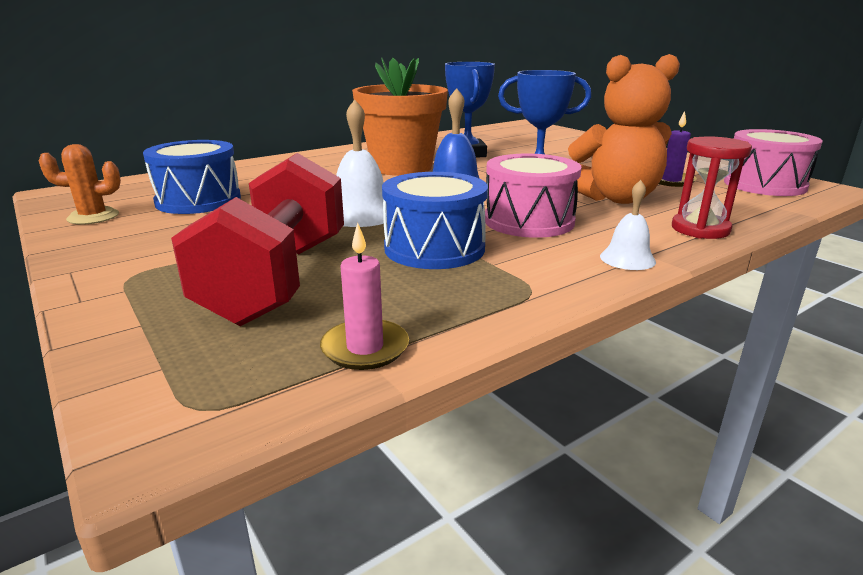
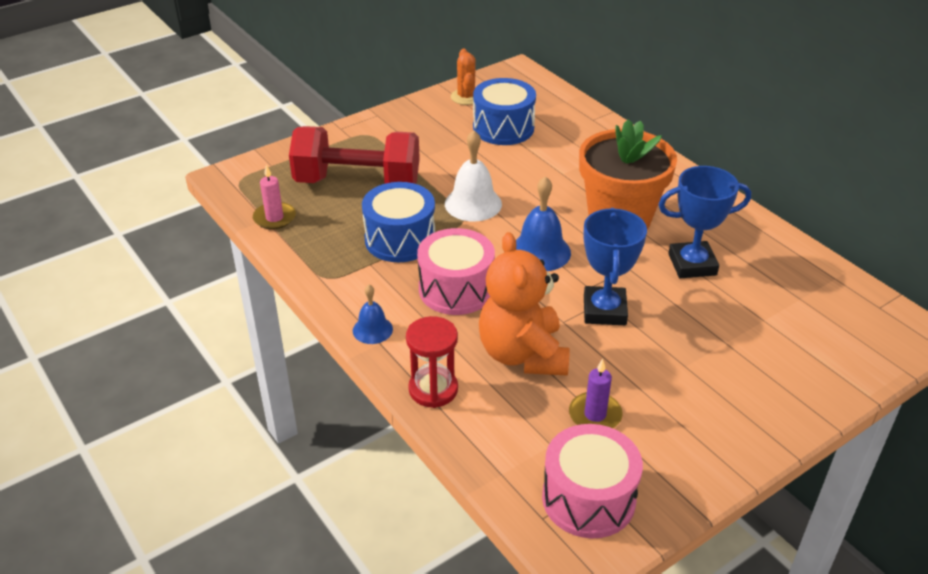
camera: 90 degrees right, 15 degrees up
(627, 258) = (372, 329): white bell -> blue bell

